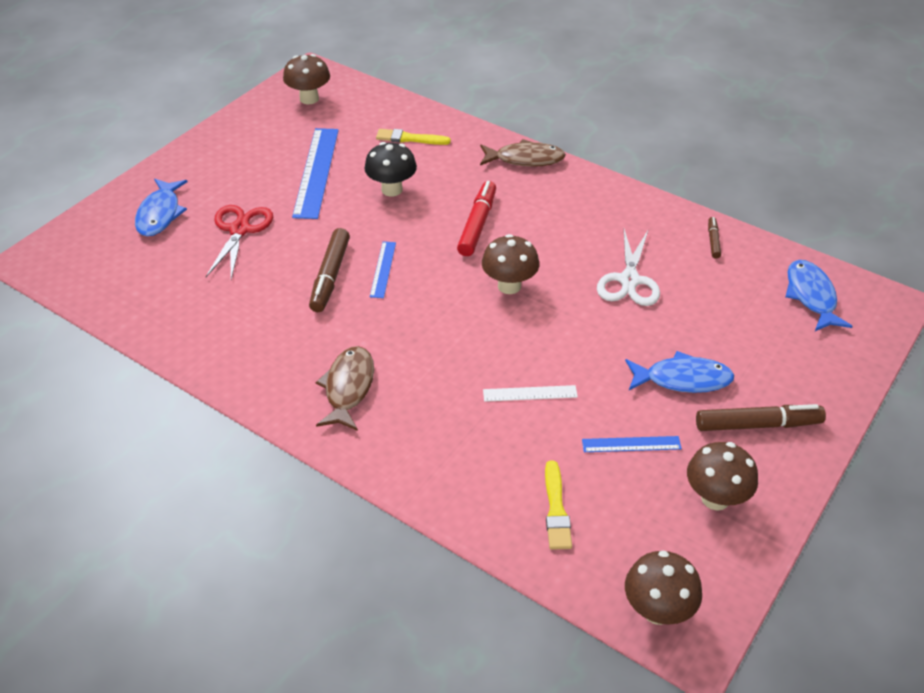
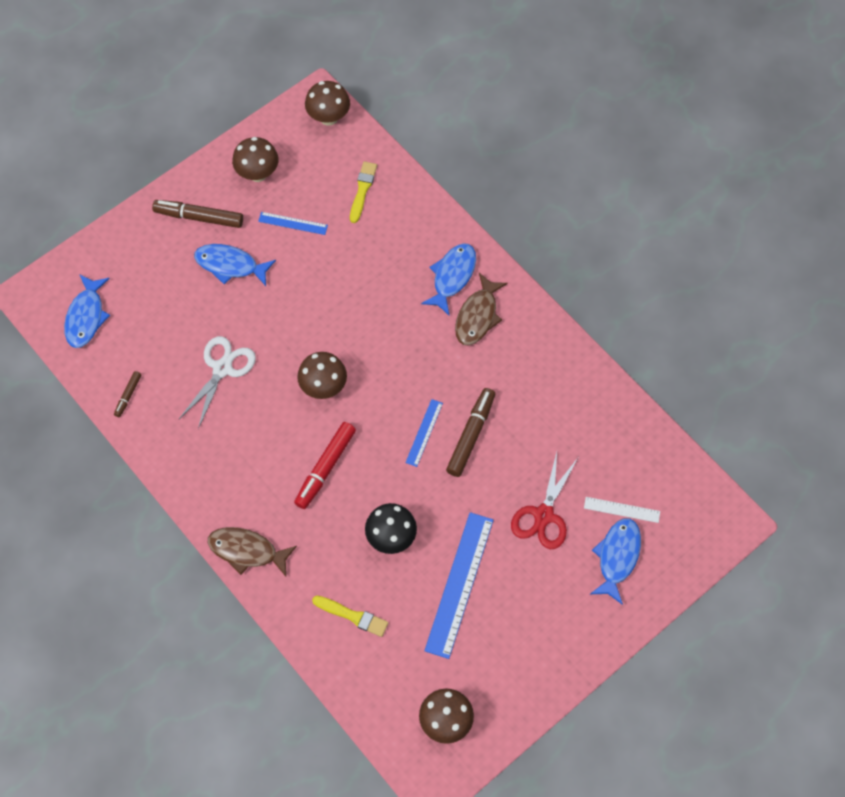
camera: 165 degrees left, 20 degrees up
(393, 425) = (452, 276): none -> blue fish
(530, 393) = (346, 280): white ruler -> white ruler (622, 509)

